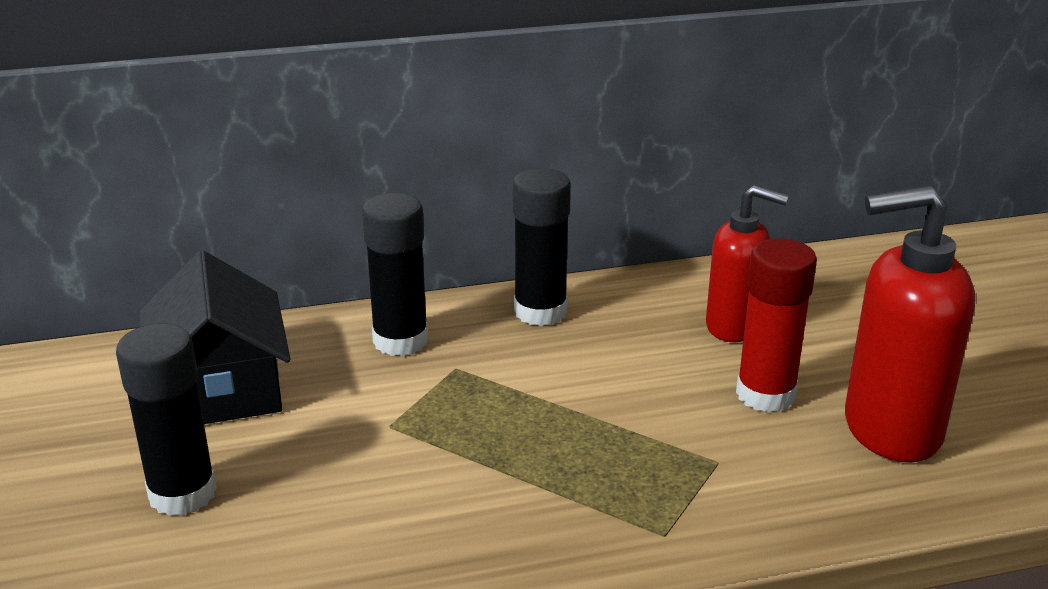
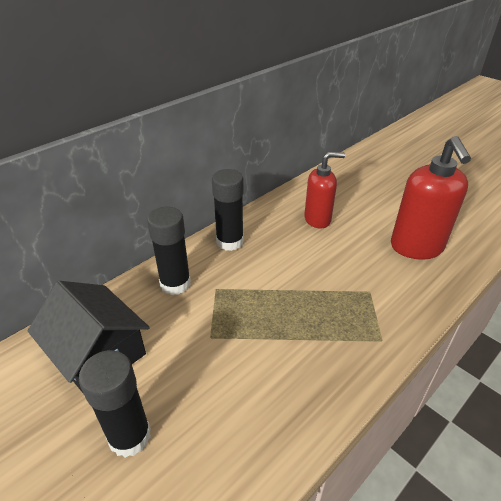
camera: 30 degrees left, 10 degrees up
(765, 394) = (358, 249): red glue stick -> none
(890, 430) = (416, 247): red soap dispenser -> red soap dispenser turned 60 degrees counterclockwise

